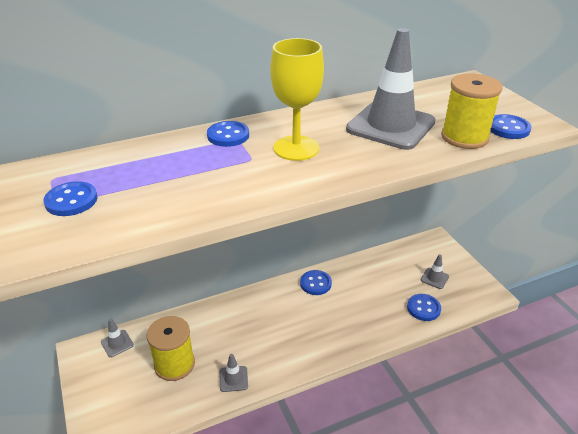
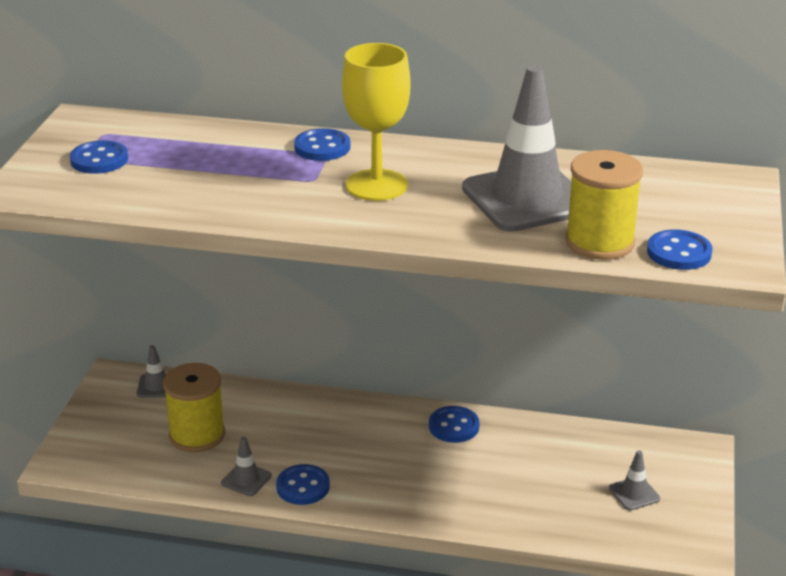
camera: 35 degrees right, 5 degrees down
(423, 308) = (571, 520): blue button -> blue button (303, 486)

